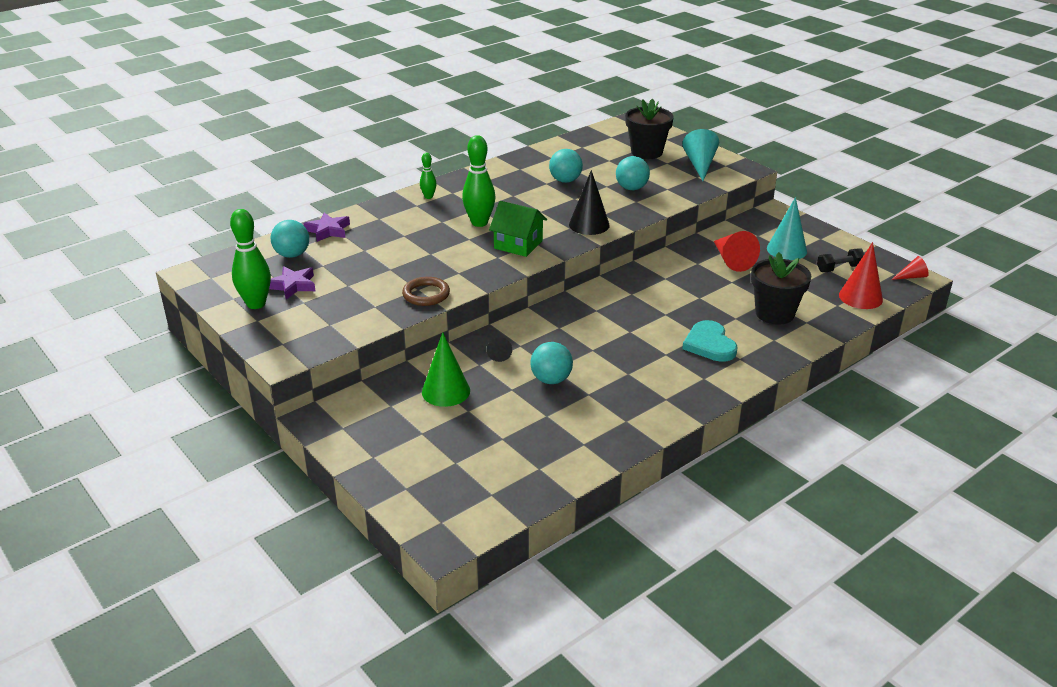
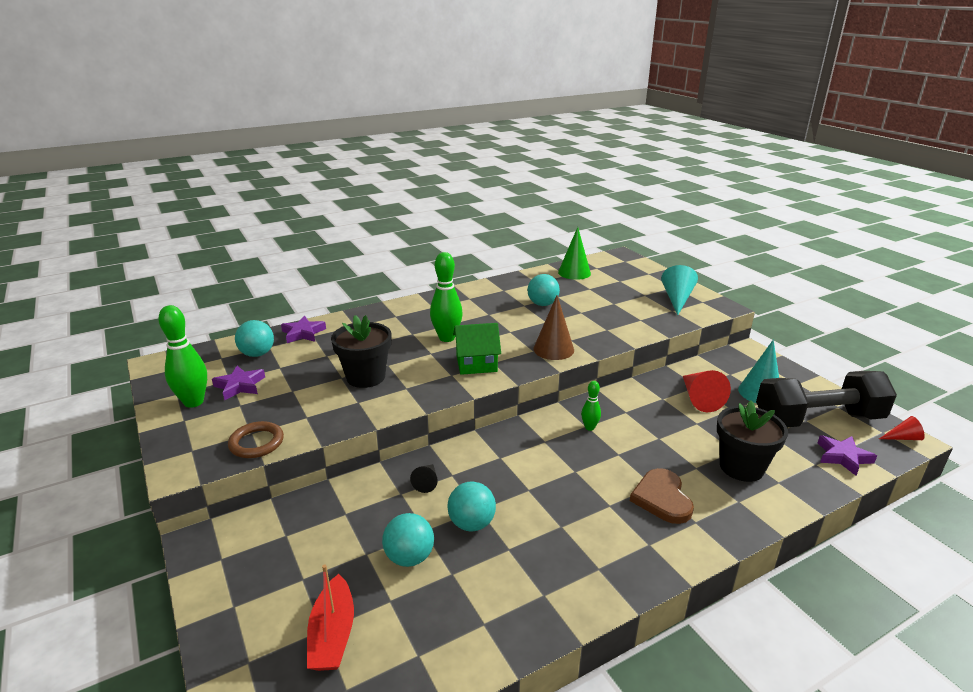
camera: 10 degrees right, 5 degrees down
(426, 294) = (363, 409): brown ring -> brown ring (256, 443)
(428, 197) = (410, 309): green bowling pin -> green bowling pin (589, 427)
(446, 391) = (351, 524): green cone -> green cone (574, 272)
(466, 464) = (333, 634): none -> red boat
(518, 244) = (476, 363): green house -> green house turned 45 degrees counterclockwise
(589, 225) = (553, 349): black cone -> brown cone
(631, 188) = (605, 316): turquoise ball -> turquoise ball (409, 557)
(646, 152) = (627, 284): black flower pot -> black flower pot (366, 377)
(709, 344) = (662, 498): turquoise heart -> brown heart
(839, 268) = (818, 420): black dumbbell -> black dumbbell, size x2.45
(860, 297) = (843, 457): red cone -> purple star

